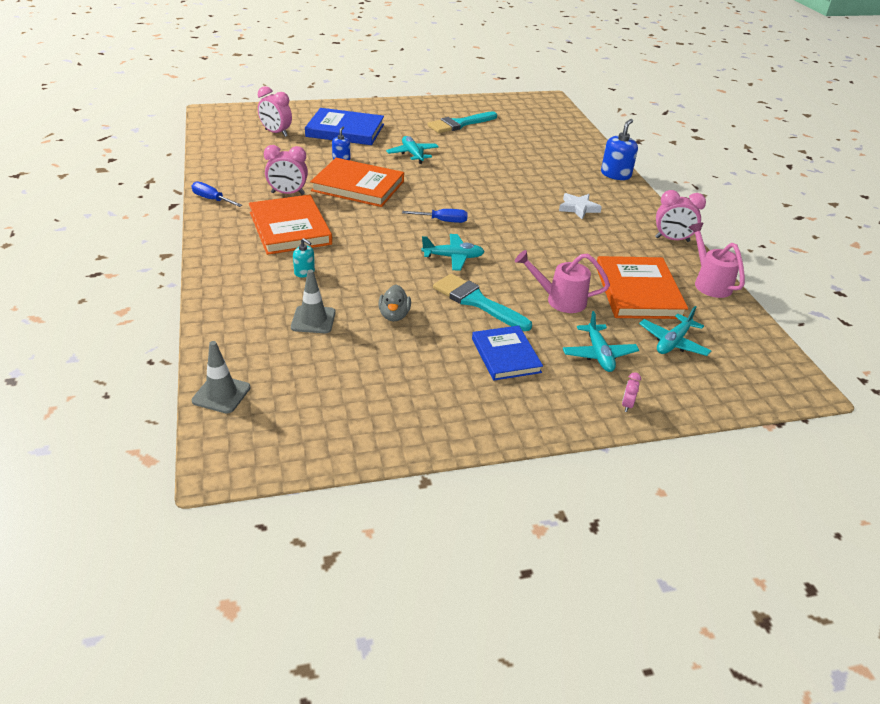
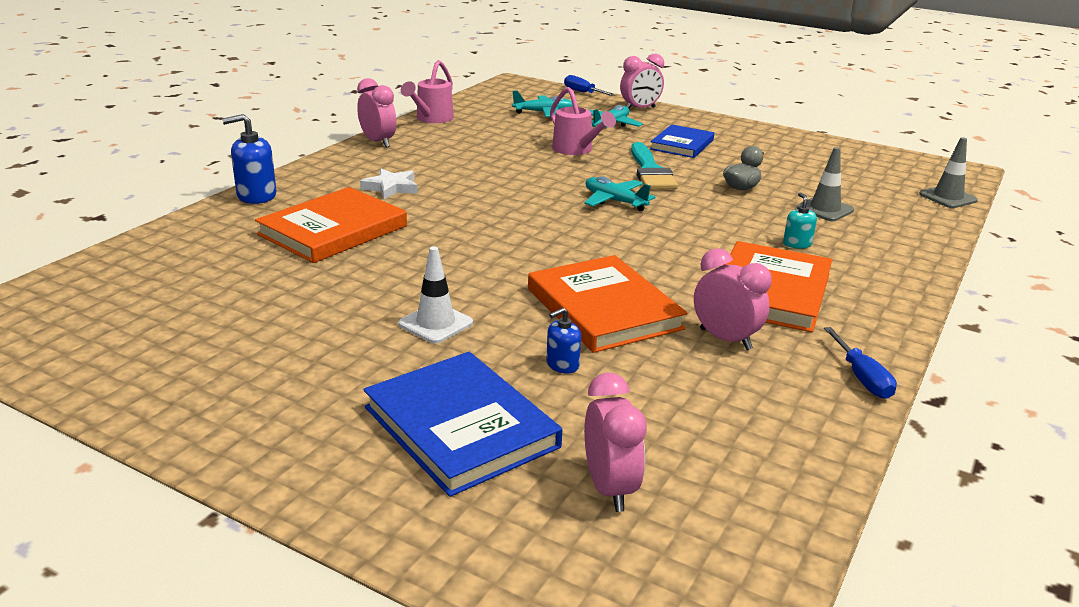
camera: 135 degrees left, 10 degrees down
(412, 154) = (435, 323): turquoise plane -> white traffic cone
(442, 221) = (565, 231): blue screwdriver -> blue screwdriver (583, 92)
(459, 124) = (241, 345): turquoise brush -> none
(627, 405) = (640, 109): pink clock -> pink clock, size x1.98
(638, 291) = (500, 133): orange book -> orange book (333, 230)

